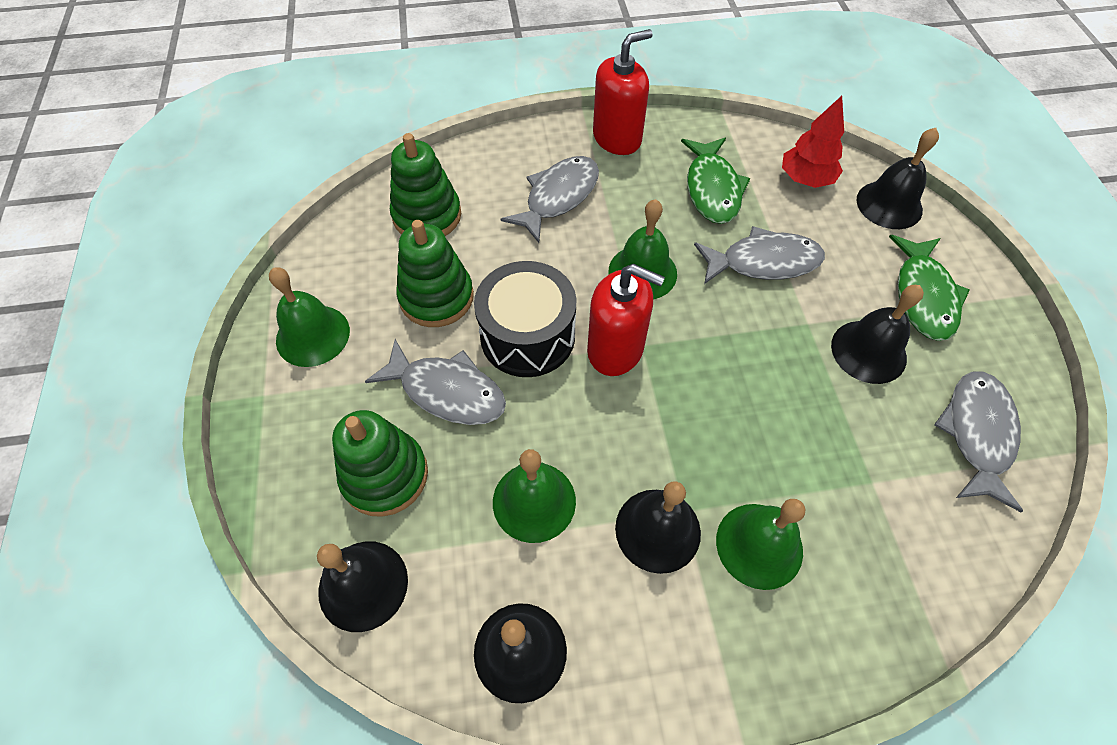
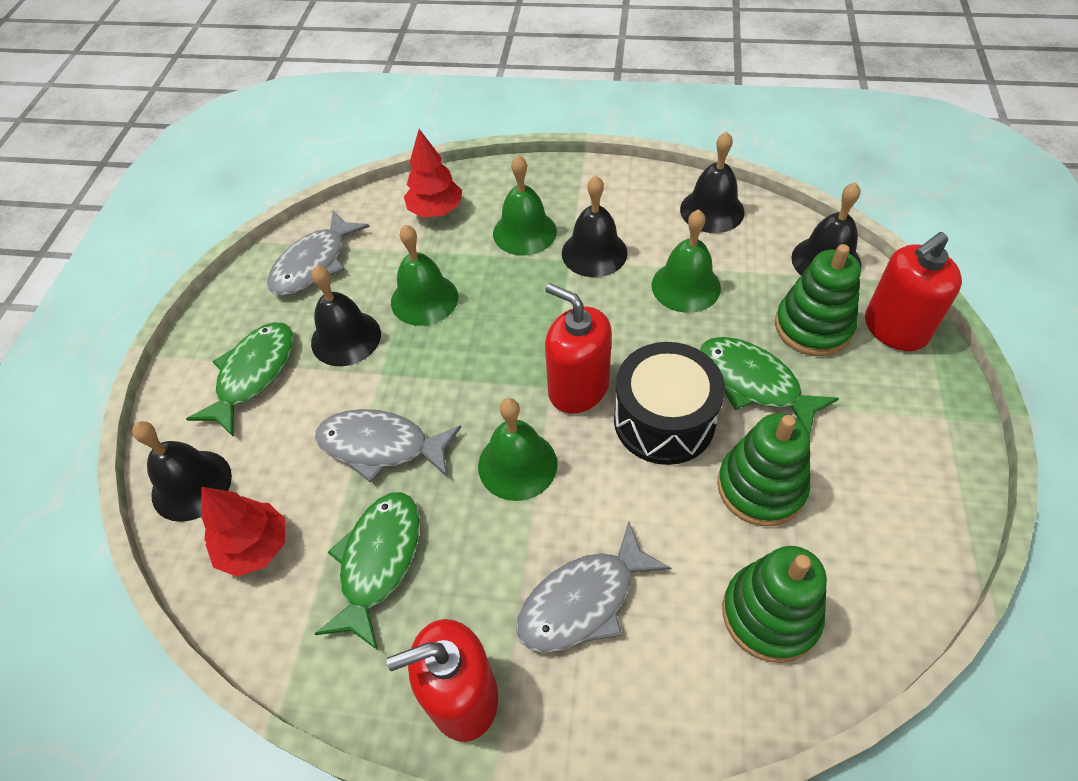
camera: 160 degrees left, 5 degrees down
(293, 493) = (895, 328): none -> red soap dispenser
(313, 335) = (904, 472): green bell -> green bell (424, 299)
(447, 391) = (753, 383): grey fish -> green fish
(895, 557) = (435, 210): none -> red tree

